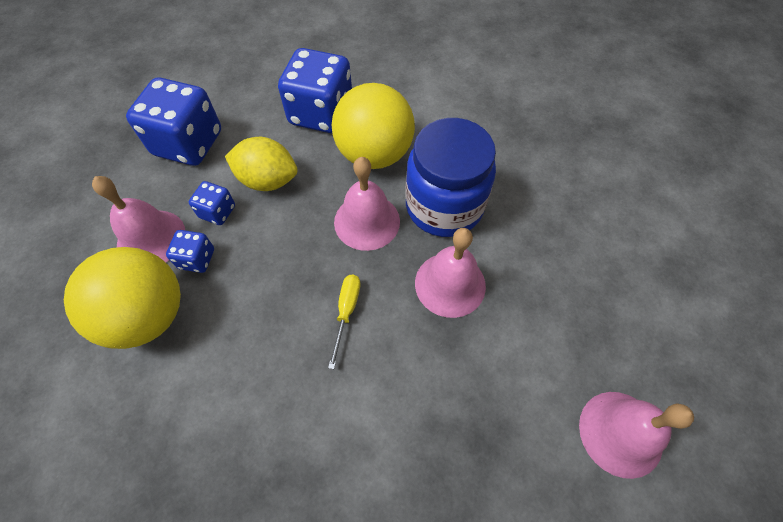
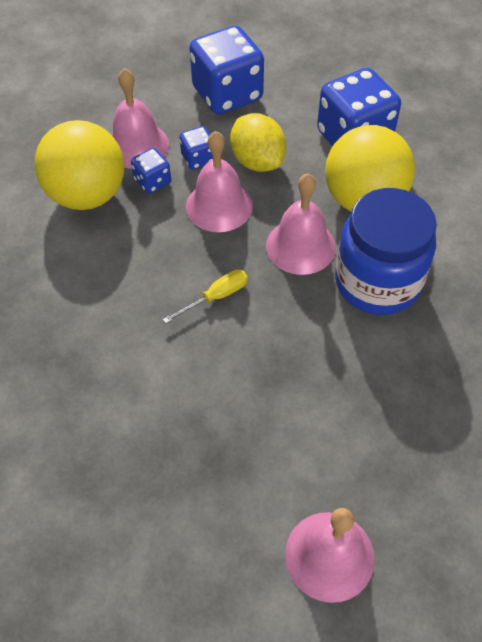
camera: 45 degrees right, 5 degrees down
(450, 284) = (315, 341): pink bell -> pink bell (219, 206)

